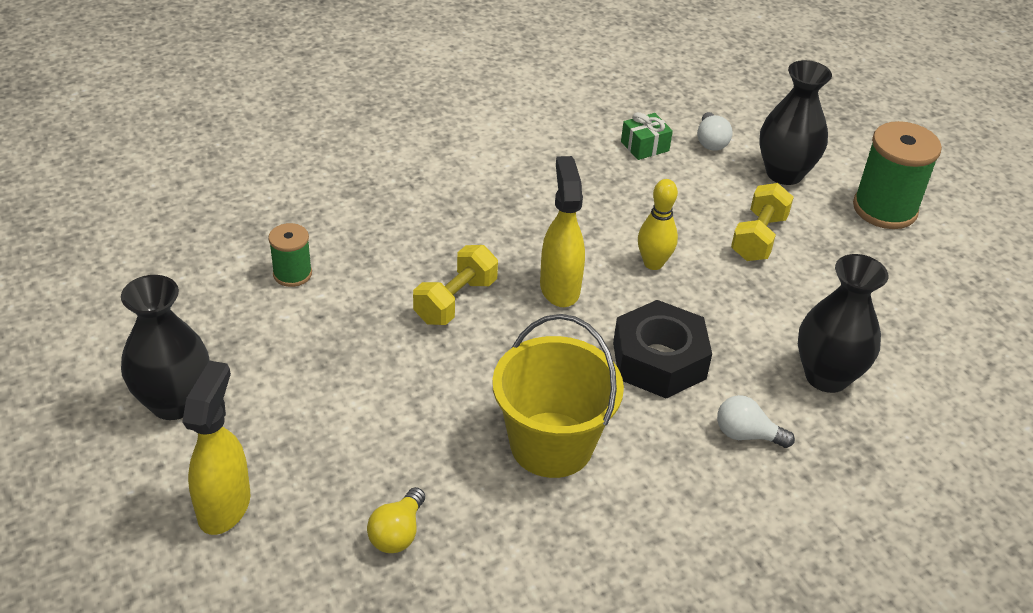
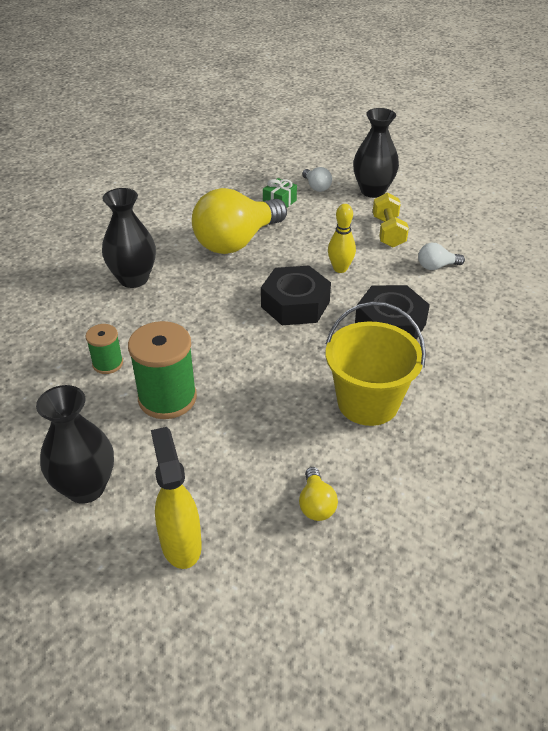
camera: 25 degrees left, 0 degrees up
(455, 301) = (235, 338): yellow dumbbell -> none
(550, 180) = (237, 242): none -> yellow light bulb
(559, 288) = (295, 304): yellow spray bottle -> black nut
(746, 435) = (474, 347): white light bulb -> white light bulb (436, 266)
(826, 376) = (489, 296): black vase -> black vase (133, 279)
(884, 209) = (443, 192): green spool -> green spool (167, 398)

